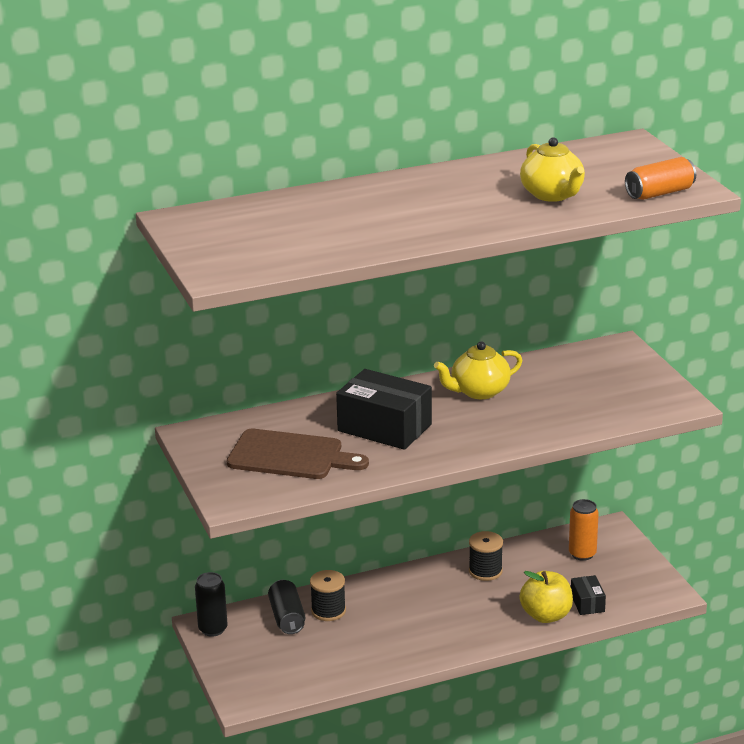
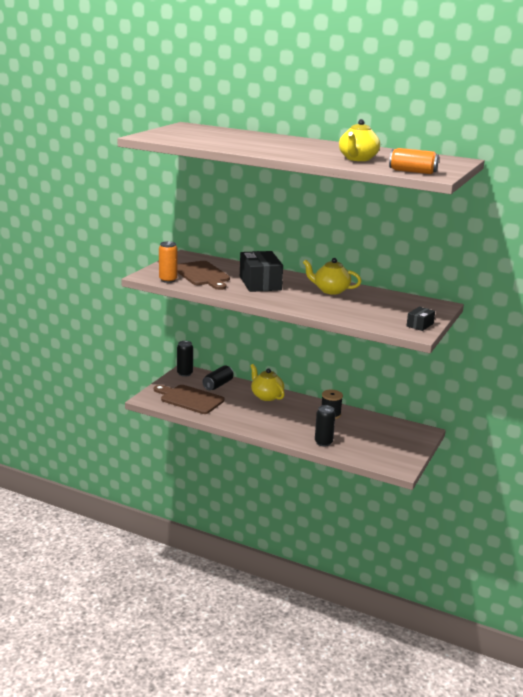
camera: 45 degrees right, 5 degrees down
(295, 663) = (190, 399): none -> brown cutting board
(328, 611) = (238, 391): black spool -> none
(373, 594) = (266, 396): none -> yellow teapot
(546, 615) = (323, 442): yellow apple -> black can
(582, 554) = (389, 432): orange can -> orange can (168, 280)
(587, 603) = (352, 449): black box -> black box (420, 325)

